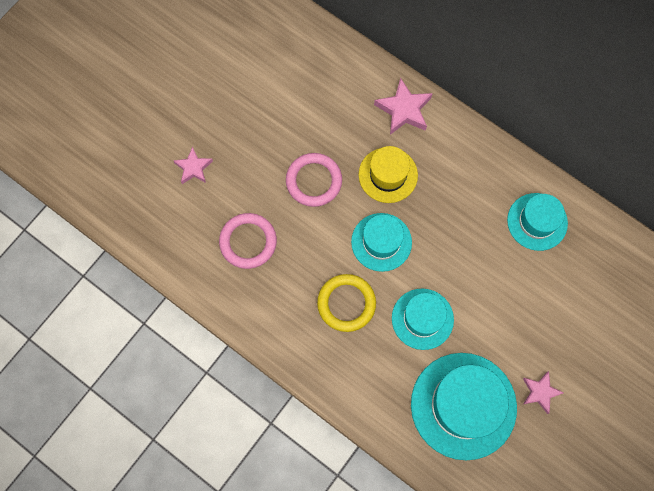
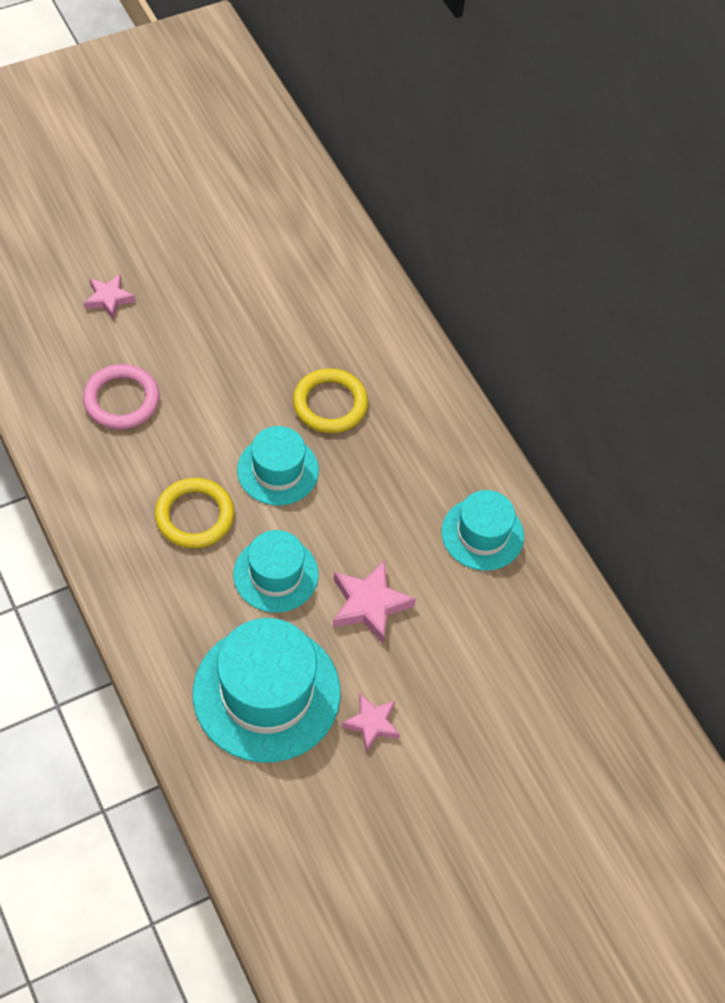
camera: 20 degrees right, 15 degrees down
(314, 181) = (238, 372): pink ring -> none
(388, 175) = (330, 404): yellow hat -> yellow ring
(404, 110) = (391, 345): pink star -> pink star (369, 604)

